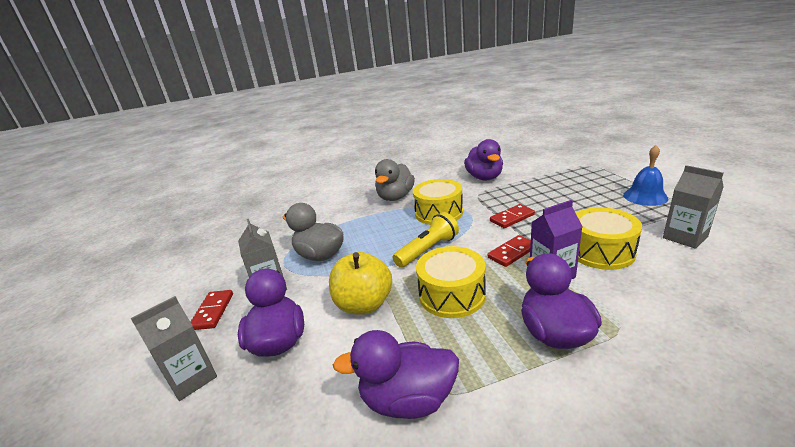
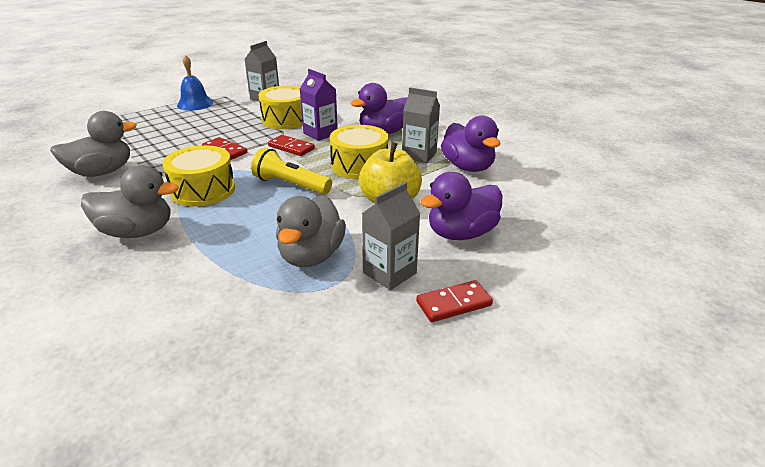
camera: 115 degrees left, 5 degrees up
(192, 378) = (535, 266): grey carton -> grey carton (419, 155)
(484, 177) = (102, 172): purple duck -> grey duck

